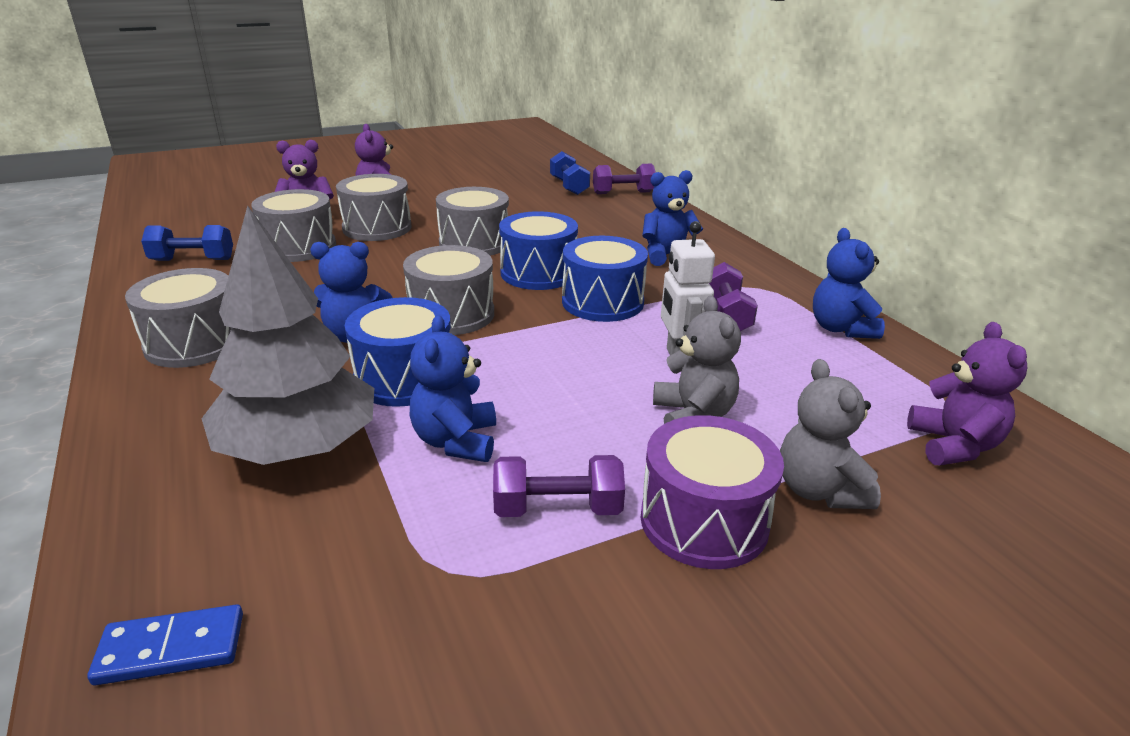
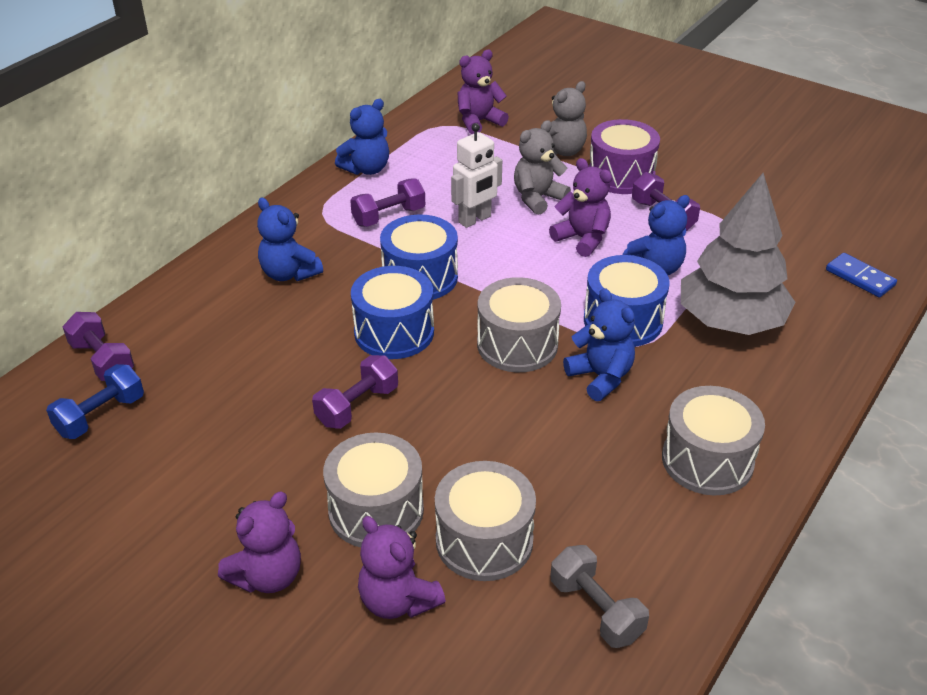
camera: 120 degrees left, 10 degrees up
(193, 260) = (596, 610): blue dumbbell -> grey dumbbell
(474, 243) = (357, 406): grey drum -> purple dumbbell
(572, 413) = (582, 239): none -> purple teddy bear

